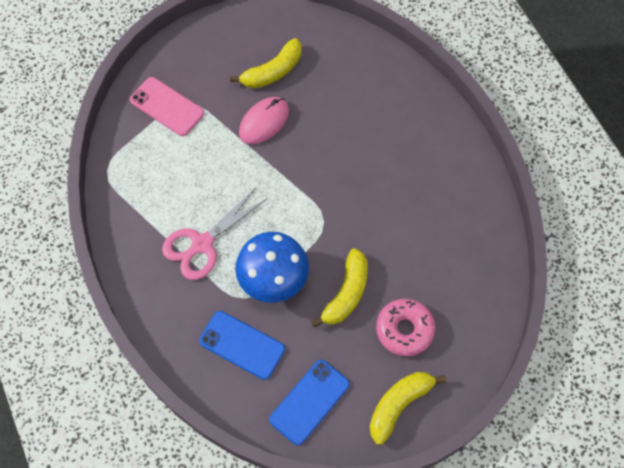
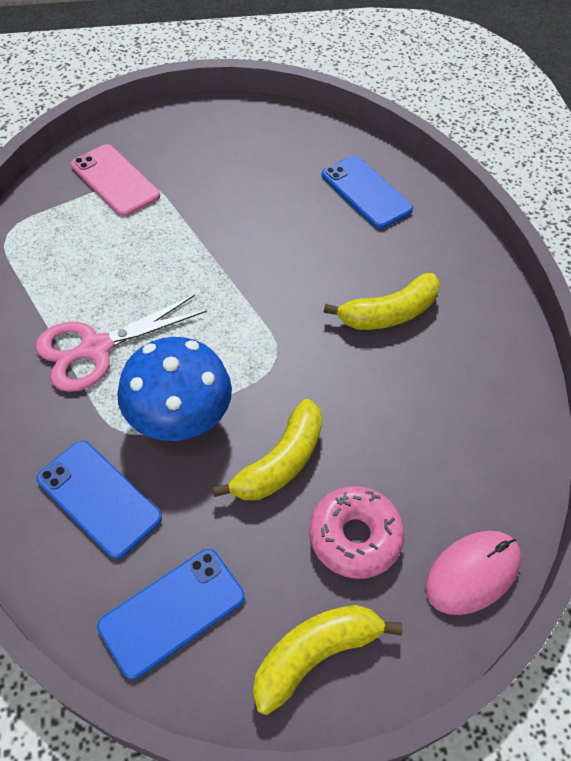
camera: 10 degrees right, 10 degrees down
(264, 122) = (234, 223): pink mouse -> pink mouse (472, 573)
(272, 72) = (264, 171): yellow banana -> yellow banana (388, 313)
(351, 72) = (366, 192): none -> blue phone

